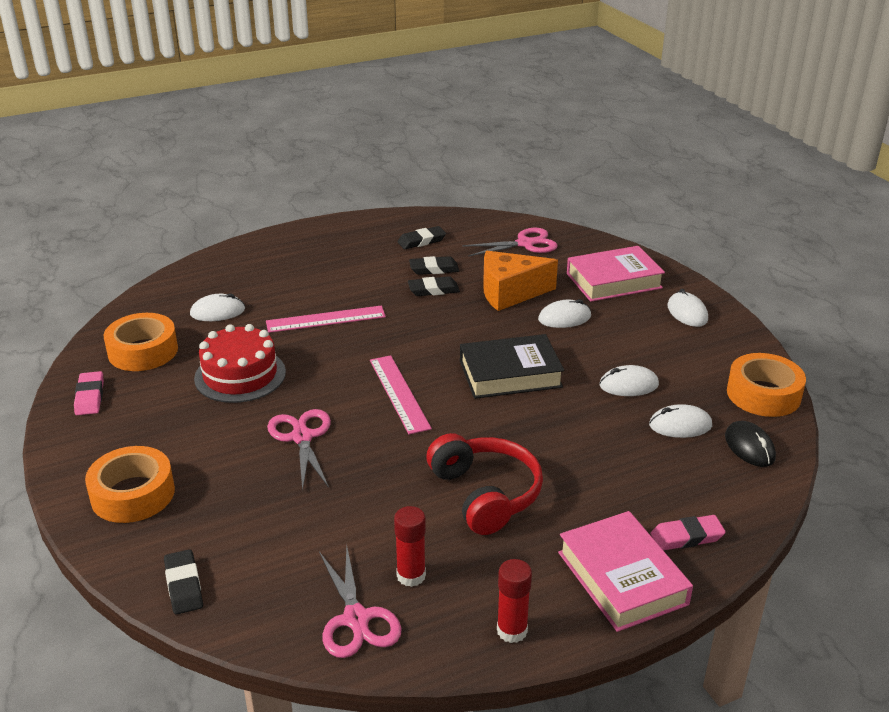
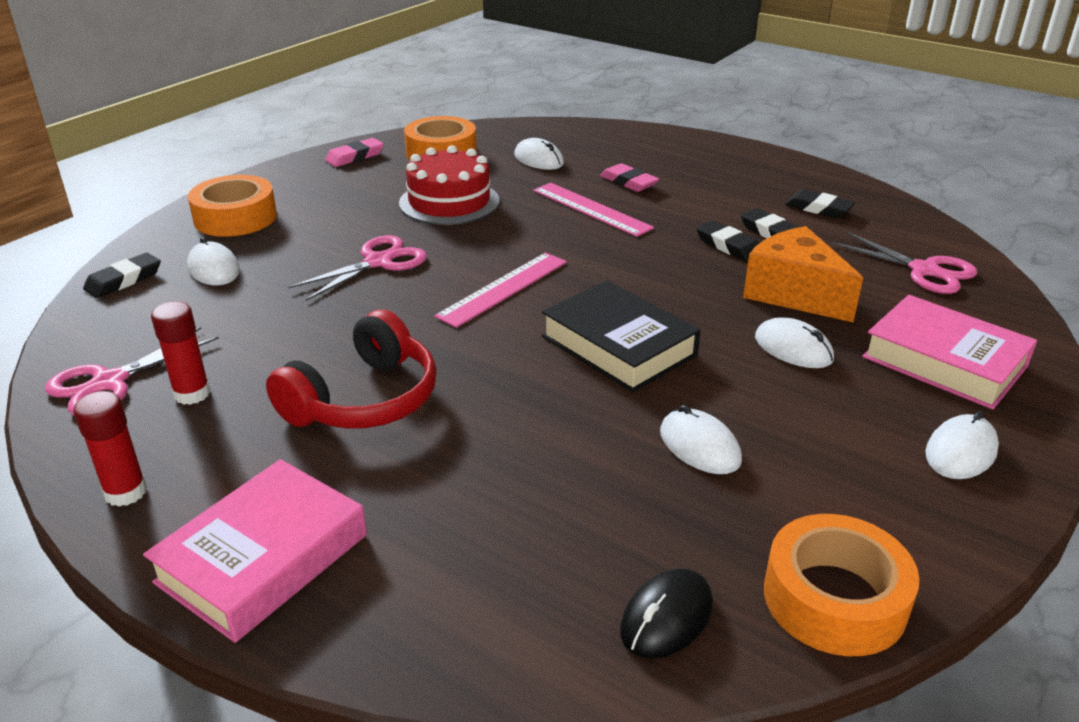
camera: 60 degrees right, 0 degrees up
(680, 425) = (651, 523): white mouse -> white mouse (213, 269)
(687, 537) = (387, 600): pink eraser -> pink eraser (629, 182)

